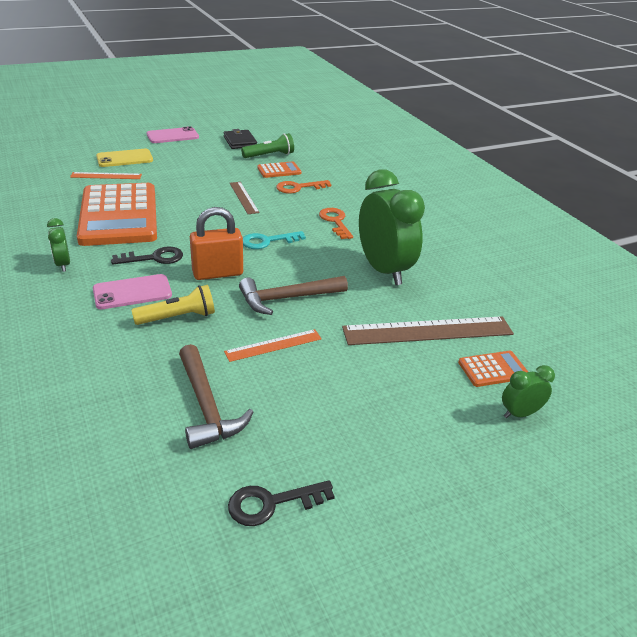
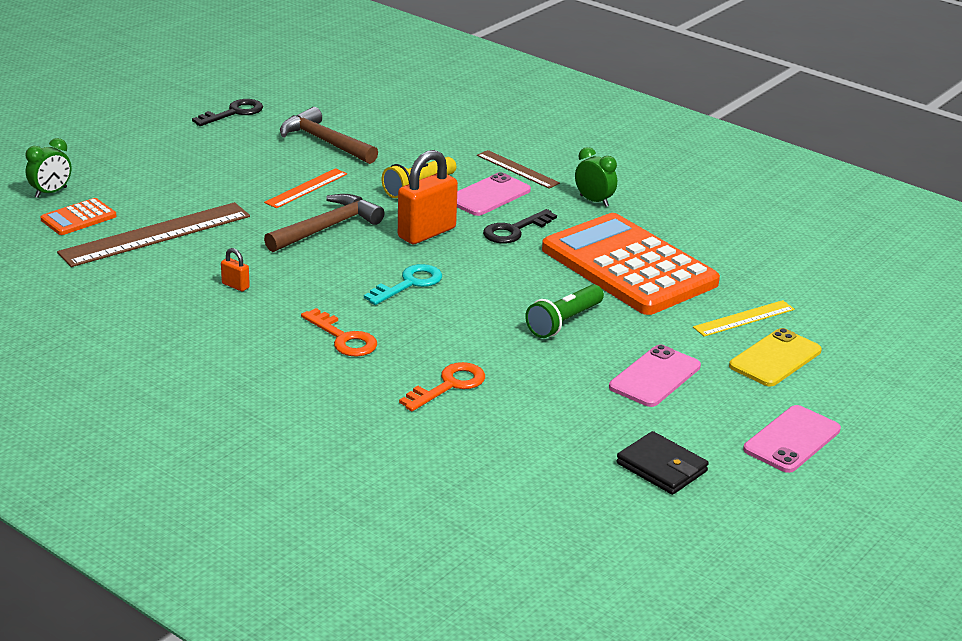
camera: 155 degrees right, 5 degrees down
(106, 176) = (744, 318): orange ruler -> yellow ruler
(194, 166) = (655, 377): none -> pink phone
(243, 197) = (511, 340): brown ruler -> brown ruler (517, 169)
(269, 155) = (569, 447): green flashlight -> green flashlight (564, 322)
(279, 170) = (515, 414): orange calculator -> none
(383, 270) = (235, 286): green clock -> orange padlock

